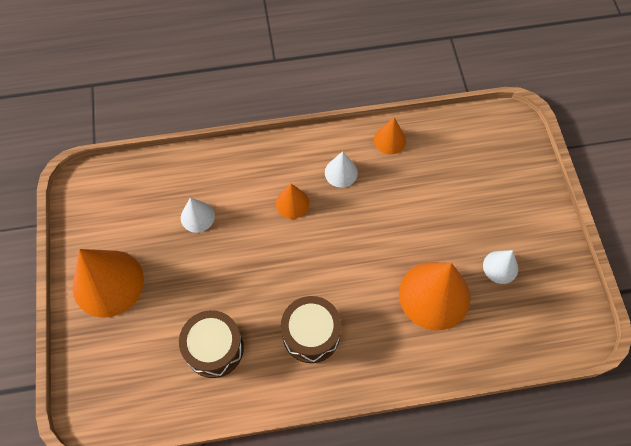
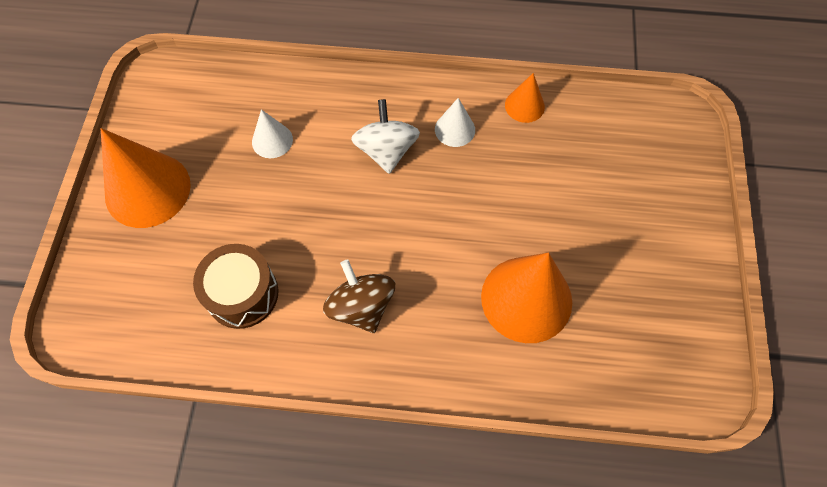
camera: 15 degrees right, 0 degrees up
(292, 203) = (386, 151): orange cone -> white spinning top
(311, 334) = (361, 307): brown drum -> brown spinning top
(500, 267) = (620, 285): white cone -> none

